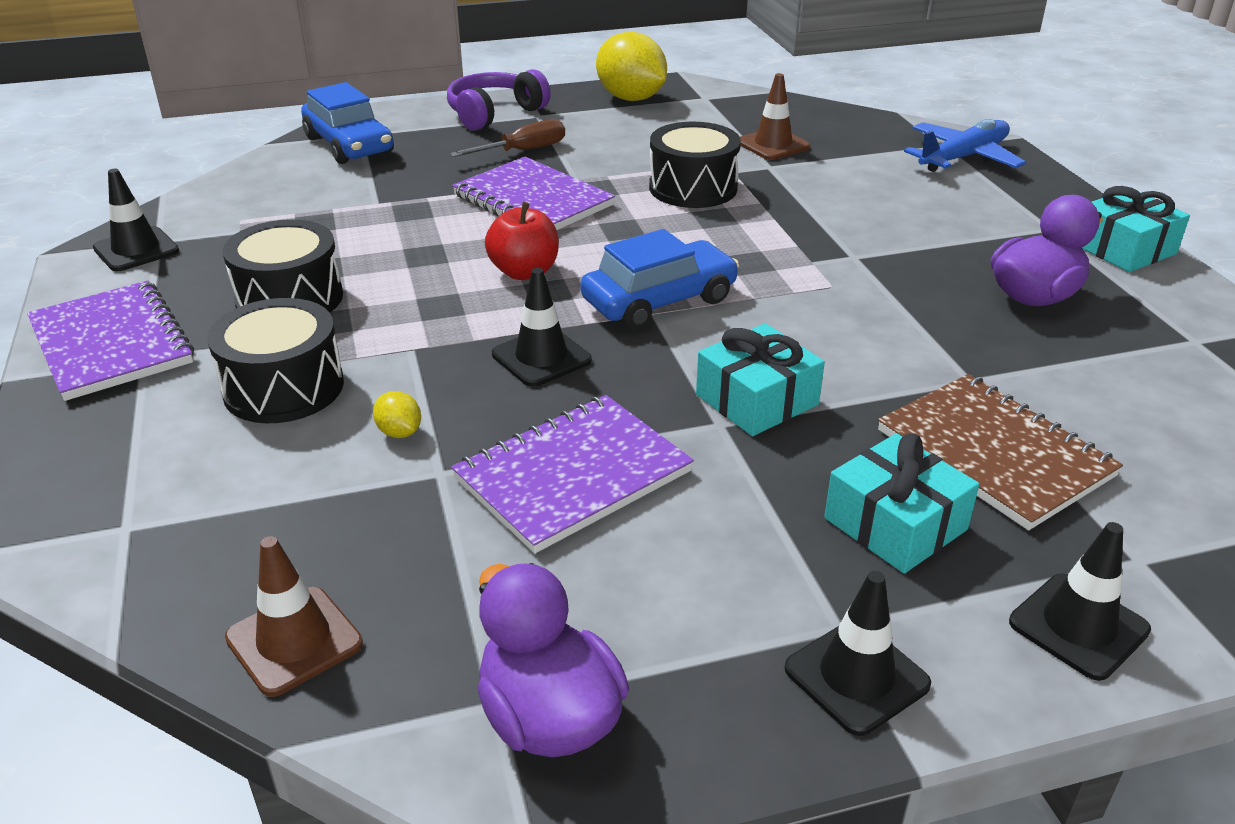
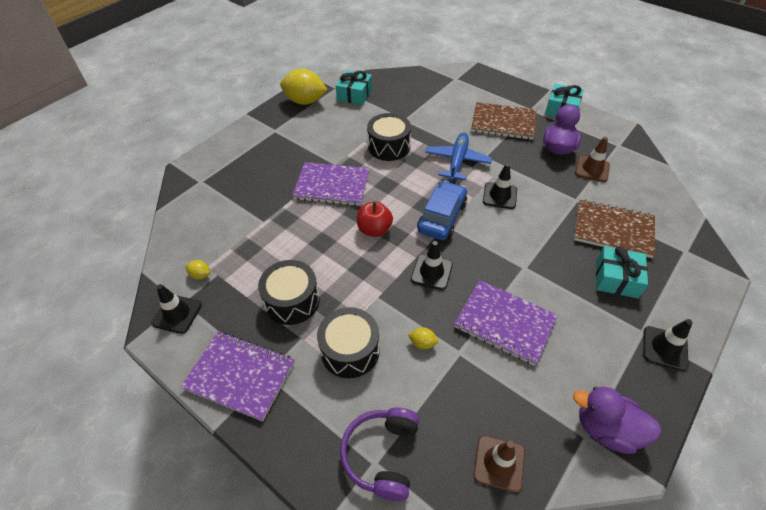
camera: 35 degrees left, 15 degrees up
(219, 224) = (200, 275): none -> yellow lemon
(349, 145) = (204, 191): blue car -> none
(494, 113) = (252, 138): purple headphones -> purple headphones (382, 455)
(523, 151) = (293, 156): brown screwdriver -> none
(573, 475) = (504, 323): purple notebook -> purple notebook turned 75 degrees counterclockwise
(757, 400) = (524, 248): turquoise gift -> turquoise gift (354, 95)
(773, 145) = (394, 106): brown traffic cone -> brown traffic cone (592, 169)
(960, 227) = (503, 123): none -> brown notebook
(963, 158) = (469, 83): blue plane -> blue plane (457, 161)
(1078, 626) = (695, 288): black traffic cone -> black traffic cone (499, 196)

